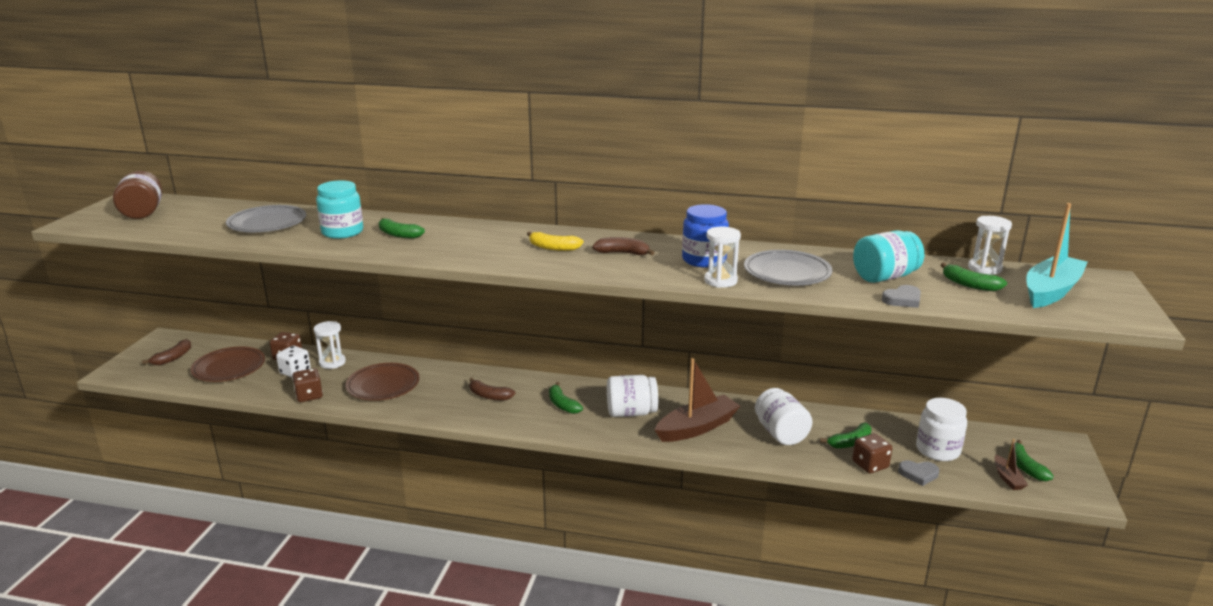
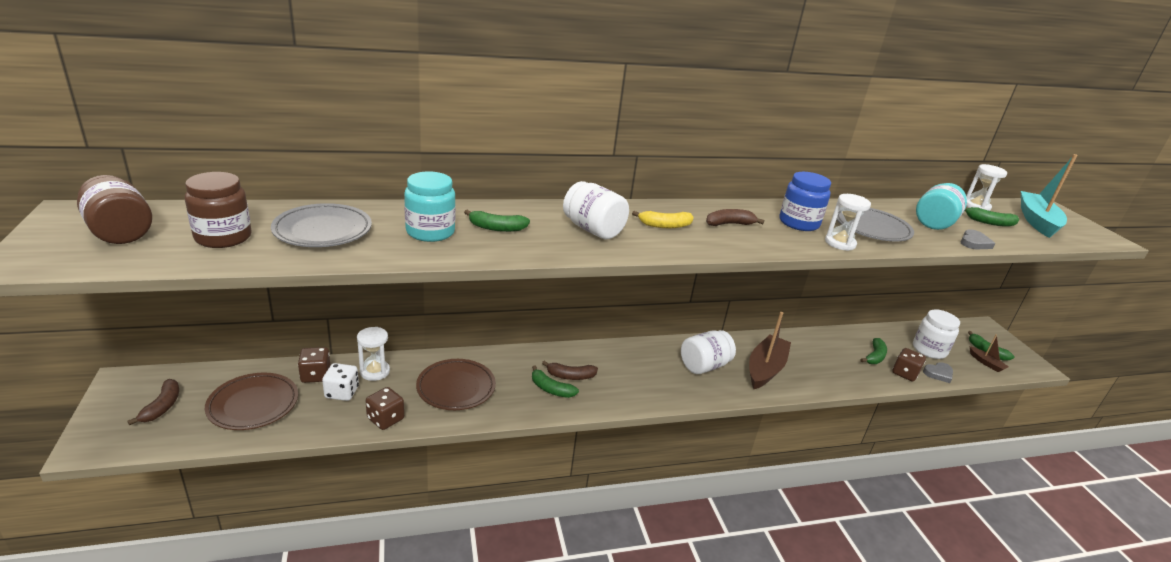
camera: 30 degrees left, 5 degrees up
(198, 221) = (223, 237): none -> brown jar
(562, 404) = (642, 371): green banana -> green banana (551, 389)
(780, 433) = (825, 359): white jar -> white jar (593, 230)

